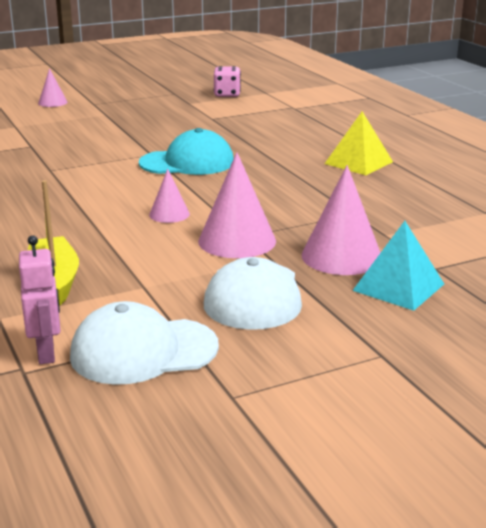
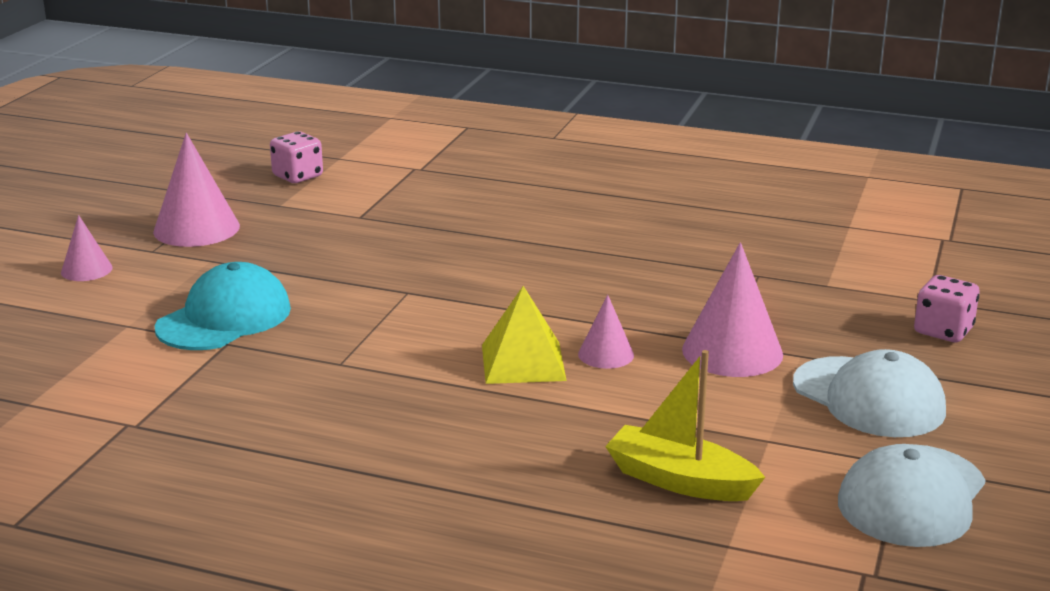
camera: 45 degrees left, 0 degrees up
(47, 353) = (850, 547): pink robot -> none
(187, 162) = (474, 286): turquoise cap -> turquoise cap (224, 318)
(341, 256) = (845, 324): pink cone -> pink cone (196, 228)
(358, 162) = (638, 215): yellow pyramid -> yellow pyramid (523, 362)
(398, 287) = (943, 331): turquoise pyramid -> pink dice

